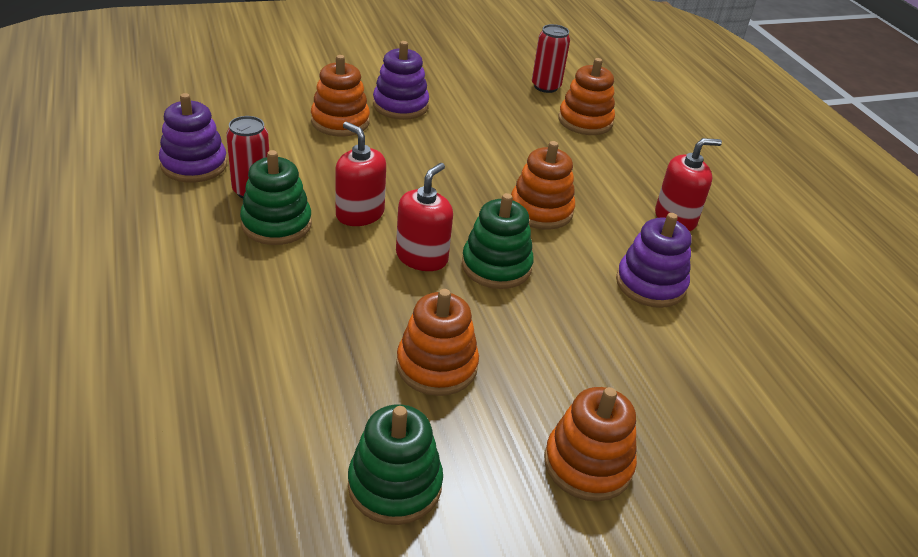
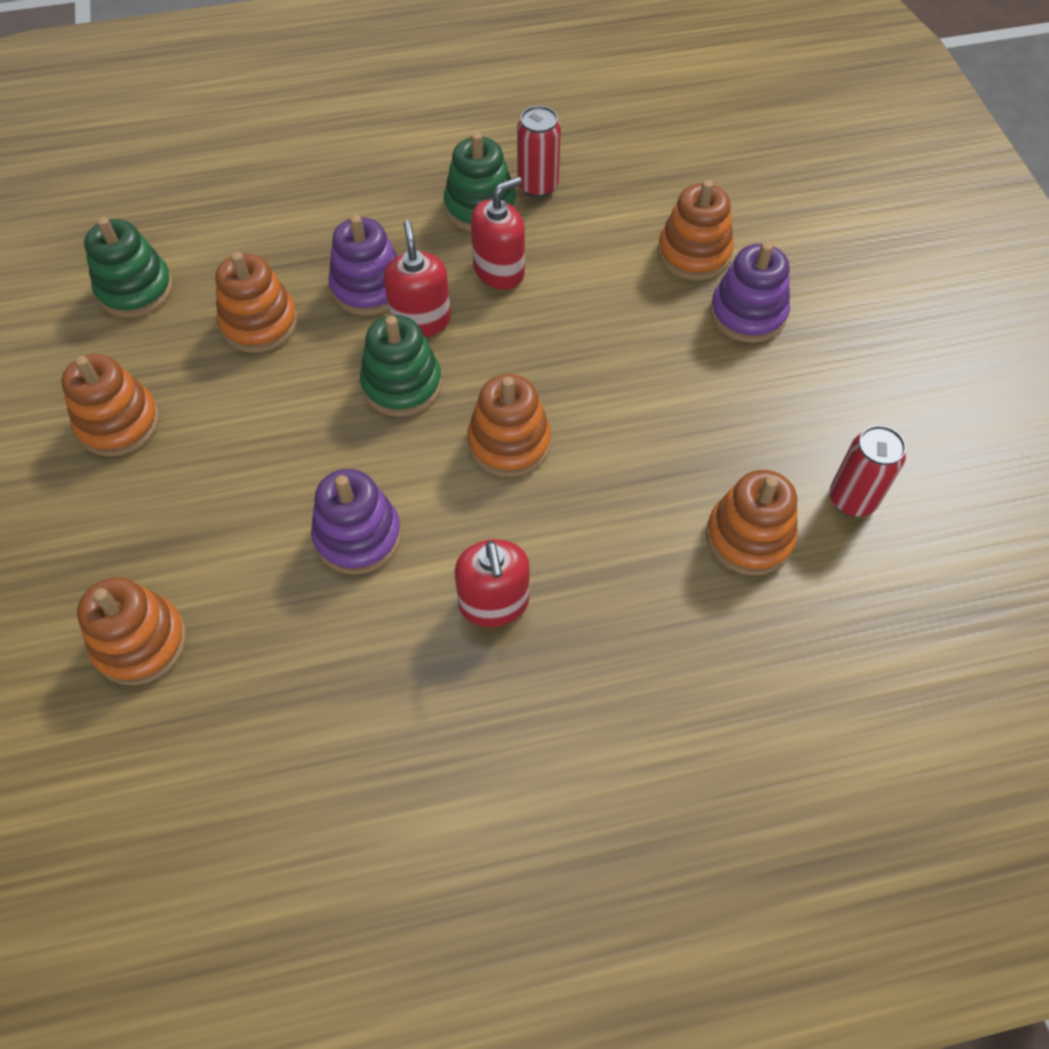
camera: 100 degrees right, 20 degrees up
(194, 165) = (583, 141): purple stacking toy -> purple stacking toy (368, 287)
(422, 257) = (421, 320): red soap dispenser -> red soap dispenser turned 135 degrees counterclockwise
(801, 405) = (140, 642): none -> orange stacking toy

